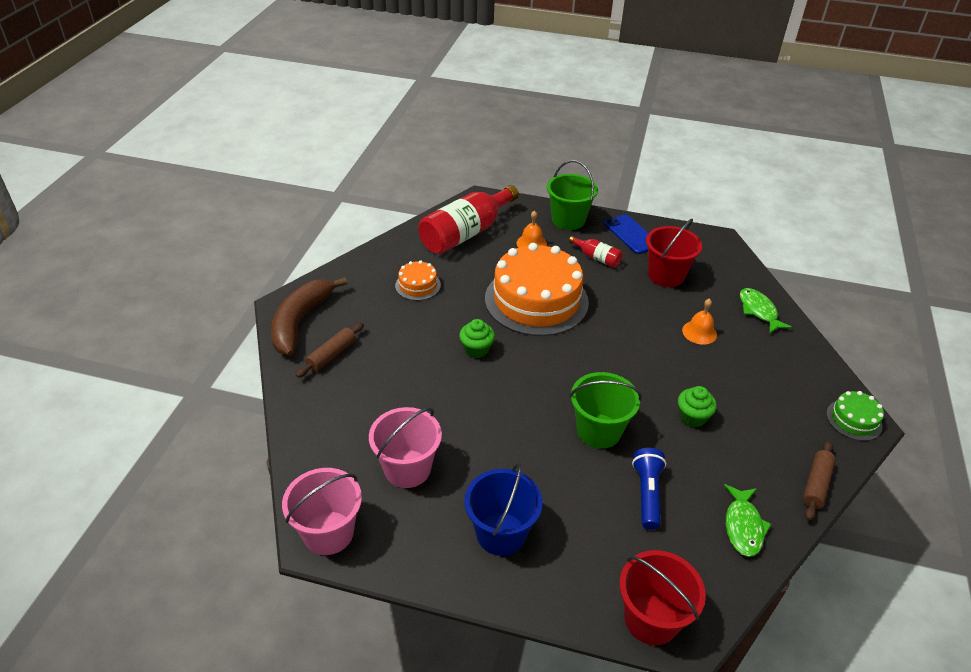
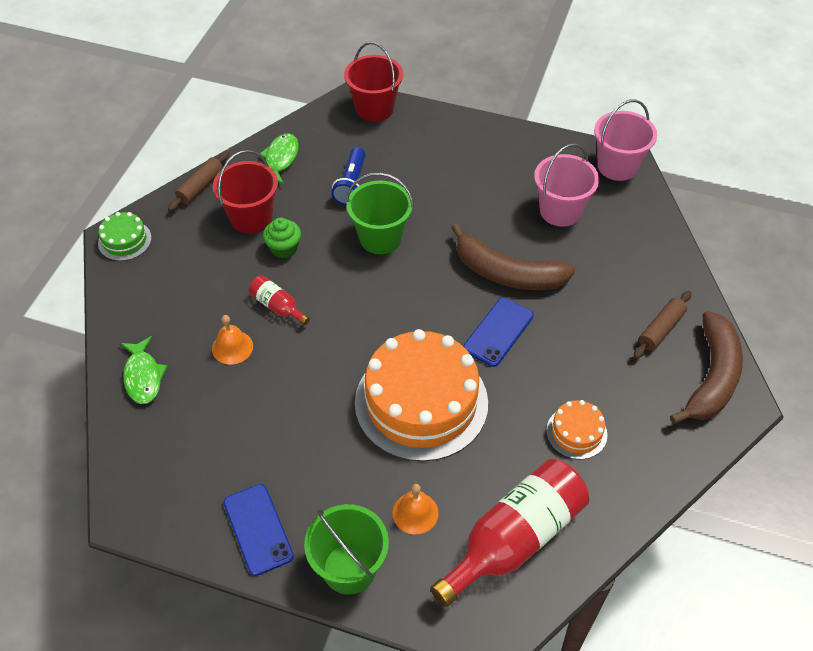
camera: 175 degrees left, 10 degrees up
(468, 399) = (506, 273): none -> brown banana
(476, 349) = (498, 332): green cupcake -> blue phone
(501, 533) = (478, 161): blue bucket -> none
(597, 258) = (324, 479): red bottle -> red bottle (277, 306)
(666, 275) = (237, 441): red bucket -> red bucket (251, 218)

